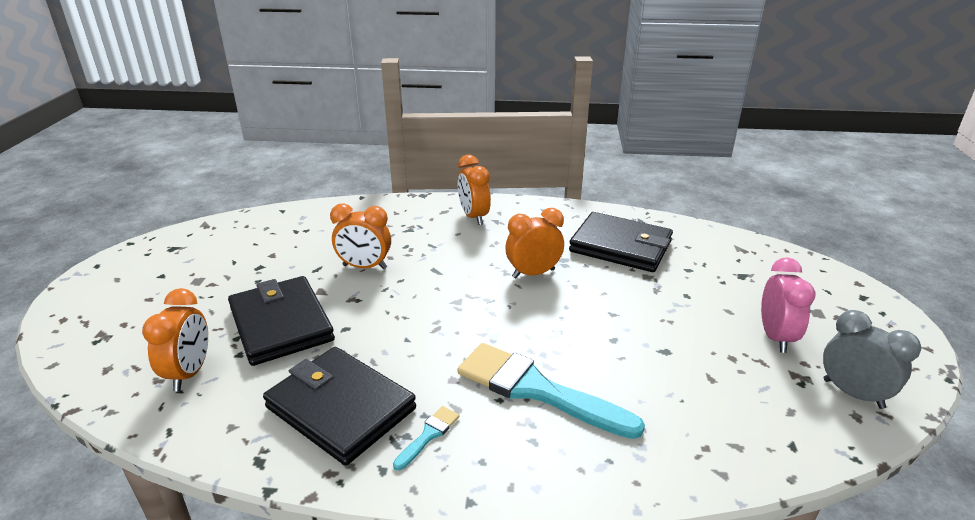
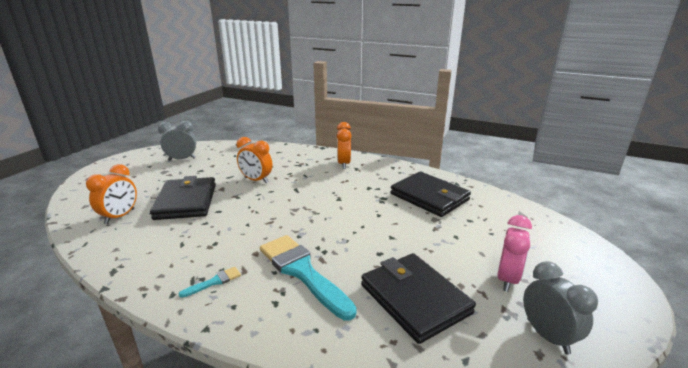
camera: 20 degrees right, 5 degrees down
(210, 253) = (182, 159): none -> grey clock
(340, 408) = (179, 253): black wallet -> black wallet (414, 299)
(533, 273) = (356, 202): orange clock -> none

